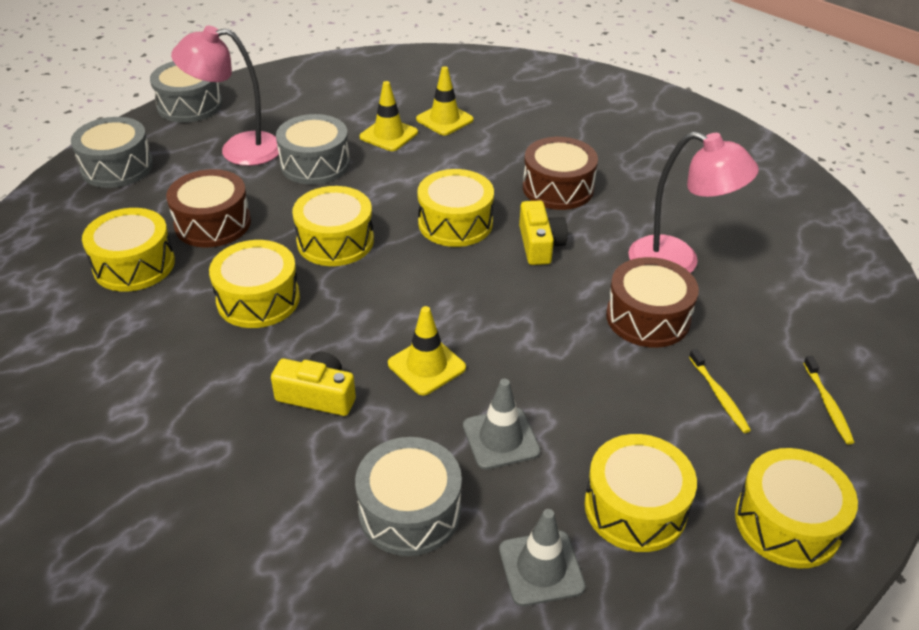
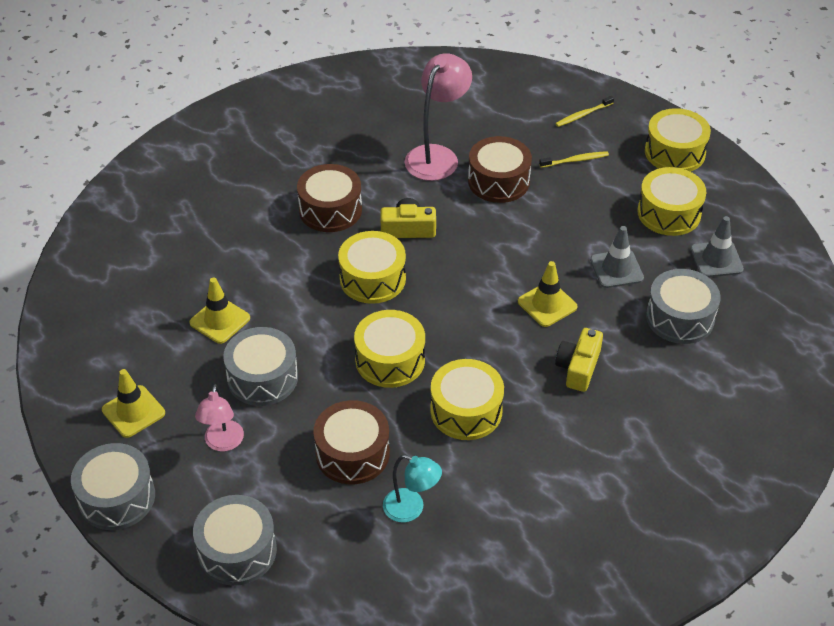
camera: 85 degrees left, 5 degrees up
(134, 265) = (411, 509): yellow drum -> turquoise lamp
(238, 149) = (223, 443): pink lamp -> pink lamp, size x0.61
(444, 119) = (200, 277): yellow traffic cone -> yellow traffic cone (133, 411)
(828, 405) = (582, 115): yellow toothbrush -> yellow toothbrush turned 150 degrees clockwise

